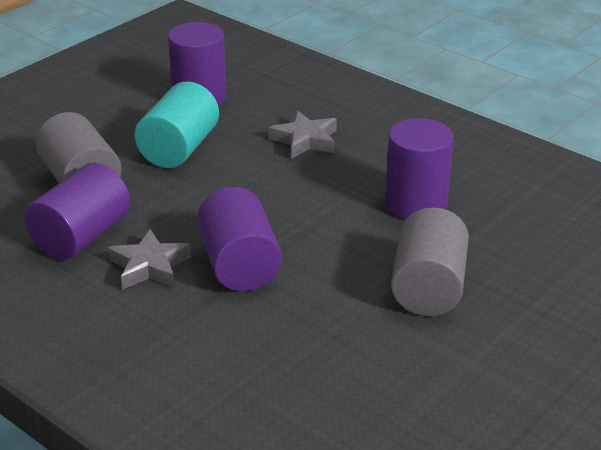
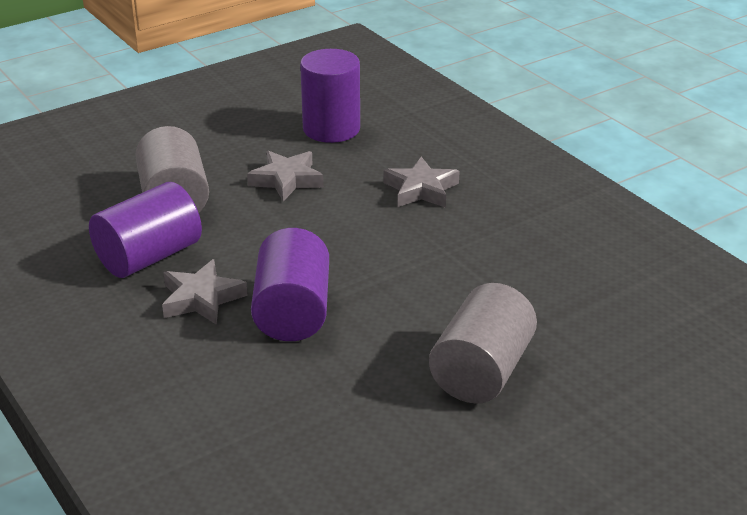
camera: 15 degrees right, 0 degrees up
(179, 149) = (286, 180): turquoise cylinder -> grey star
(416, 203) = (509, 276): purple cylinder -> none

